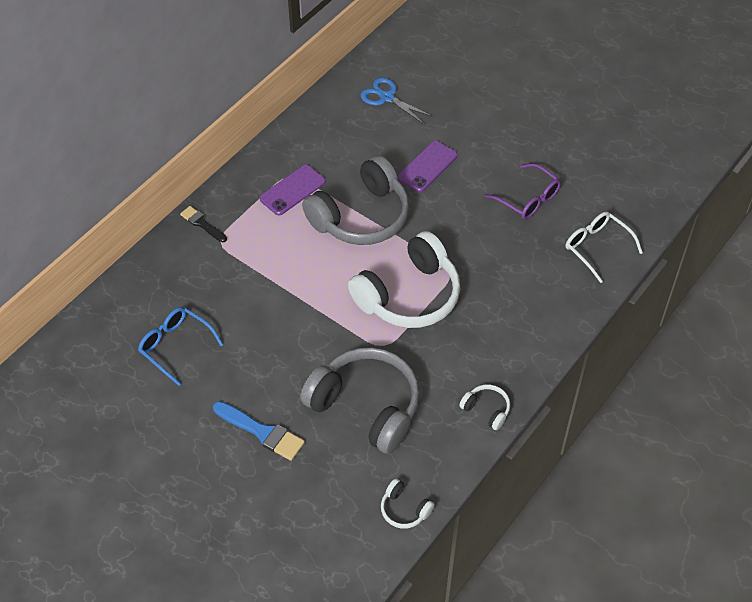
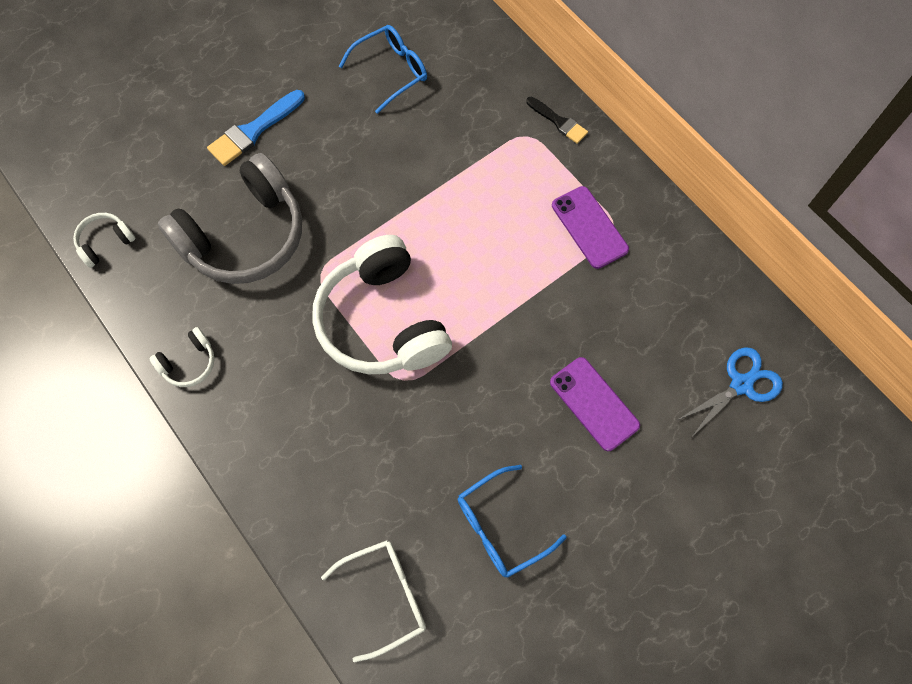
camera: 105 degrees right, 15 degrees up
(202, 224) = (558, 122): black brush -> black brush turned 75 degrees clockwise
(361, 216) = (525, 297): grey headphones -> none
(528, 199) = (501, 526): purple glasses -> blue glasses

